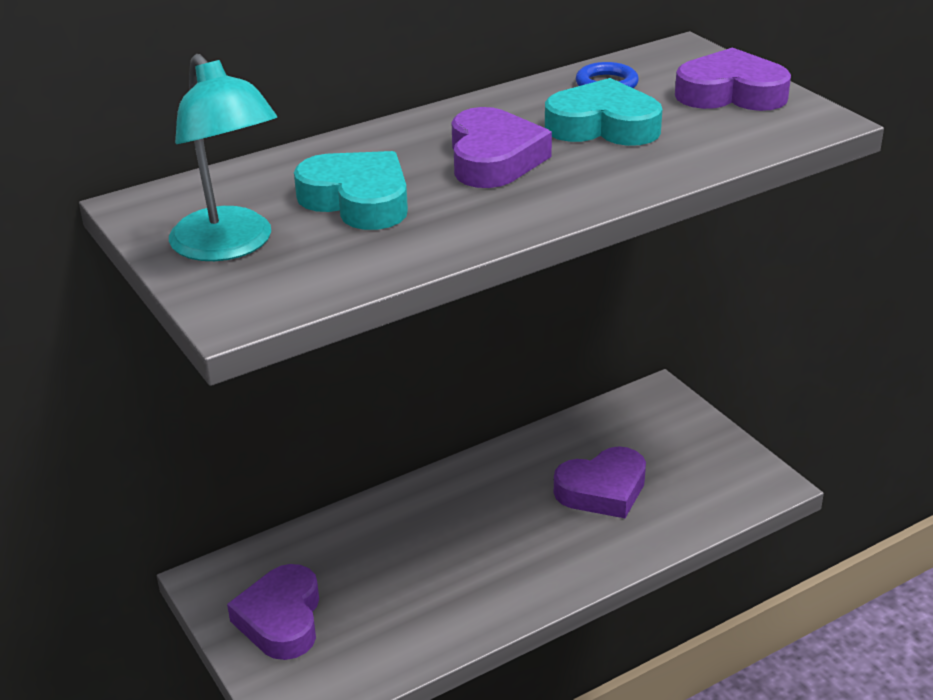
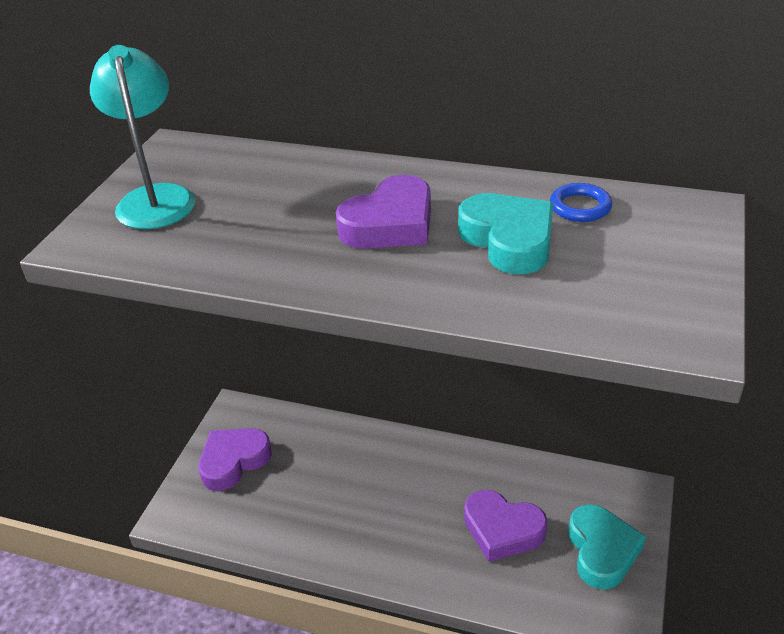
camera: 50 degrees right, 5 degrees up
(230, 246) = (155, 198): turquoise lamp -> turquoise lamp turned 150 degrees clockwise
(358, 200) = (264, 207): turquoise heart -> turquoise heart (602, 551)
(731, 93) = (662, 268): purple heart -> none

